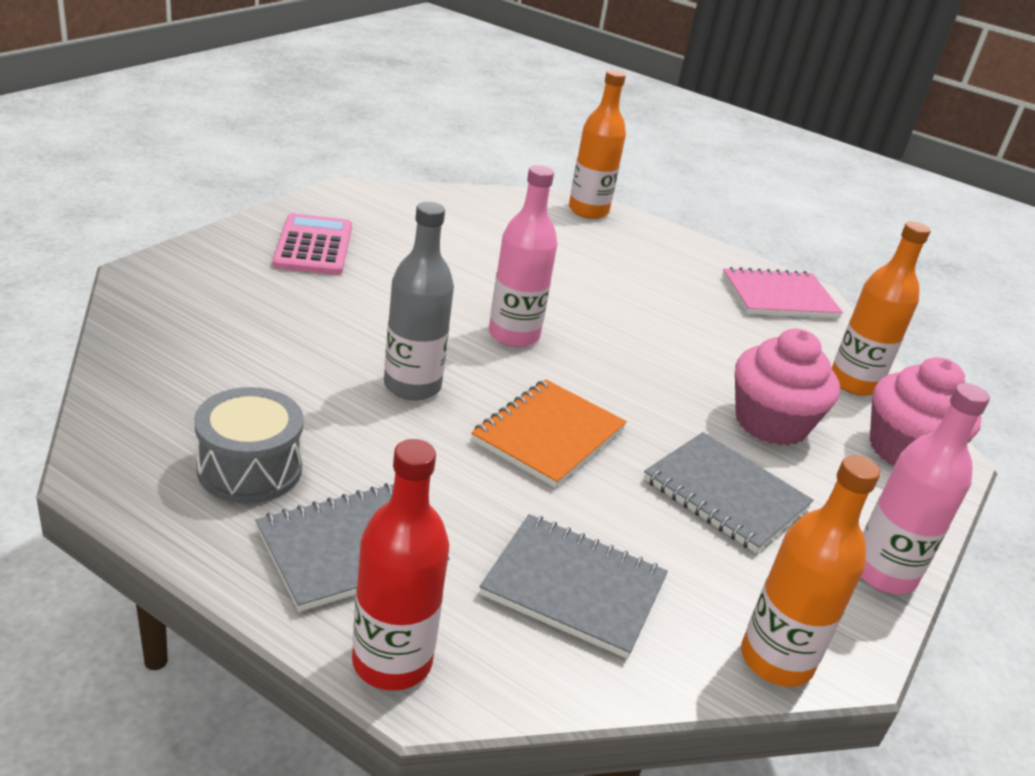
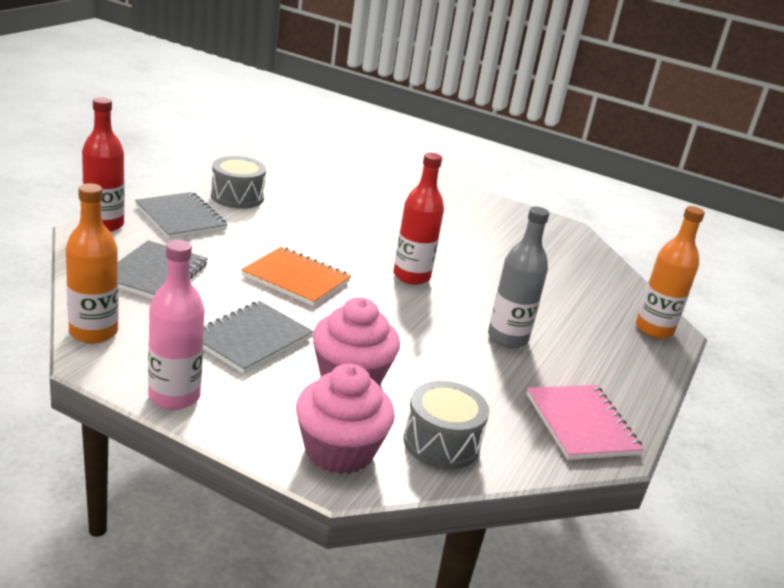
camera: 85 degrees right, 5 degrees down
(314, 246) = (476, 215): pink calculator -> none
(412, 386) = (330, 239): grey bottle -> grey bottle (507, 338)
(513, 335) = (411, 276): pink bottle -> red bottle
(854, 383) = (441, 443): orange bottle -> grey drum

